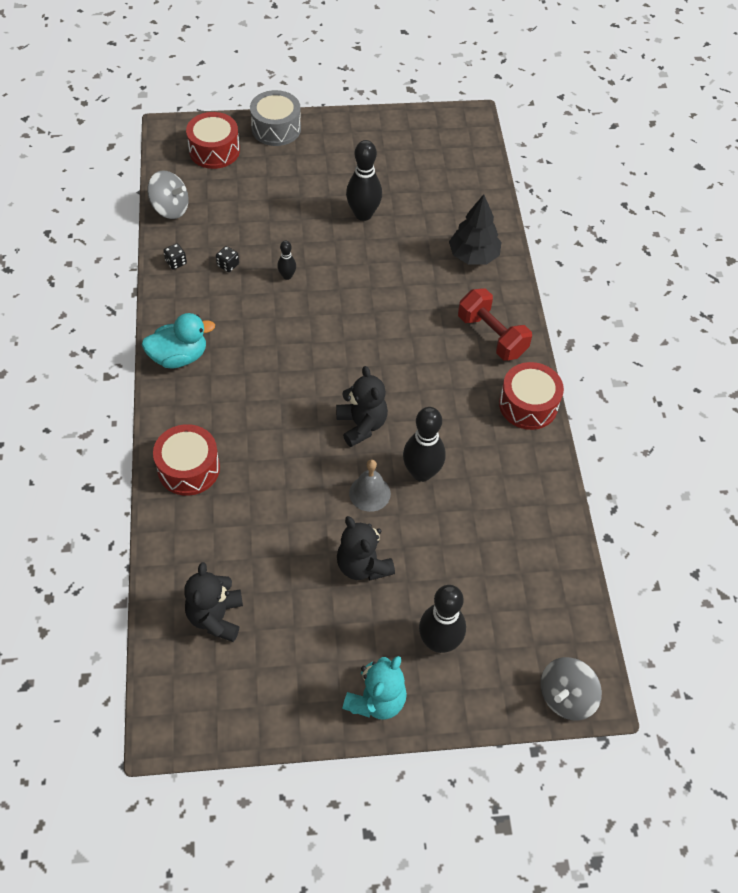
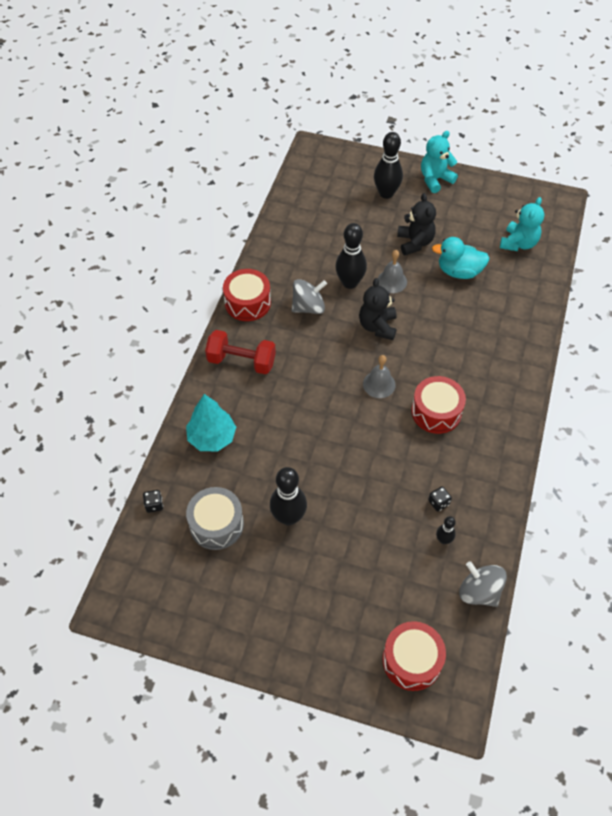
camera: 155 degrees left, 0 degrees up
(176, 262) = (487, 522): black dice -> black dice (154, 505)
(179, 357) = (504, 425): turquoise duck -> turquoise duck (459, 271)
(188, 468) = (516, 335): red drum -> red drum (436, 412)
(216, 617) = (518, 243): black teddy bear -> turquoise teddy bear
(276, 128) = (331, 671): grey drum -> grey drum (216, 524)
(287, 276) = (387, 472): black bowling pin -> black bowling pin (443, 540)
(331, 358) = (379, 384): none -> grey bell
(473, 256) = (212, 437): black tree -> turquoise tree
(492, 336) = (241, 361): red dumbbell -> red dumbbell turned 60 degrees counterclockwise
(566, 697) = (328, 152): grey spinning top -> grey spinning top (308, 307)

